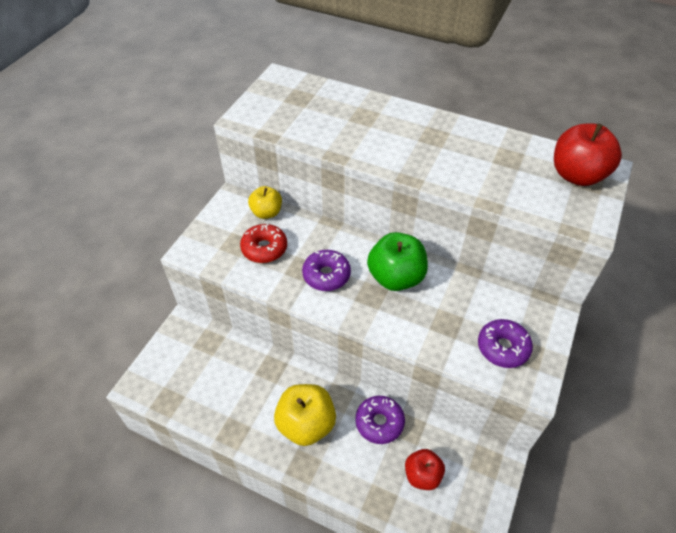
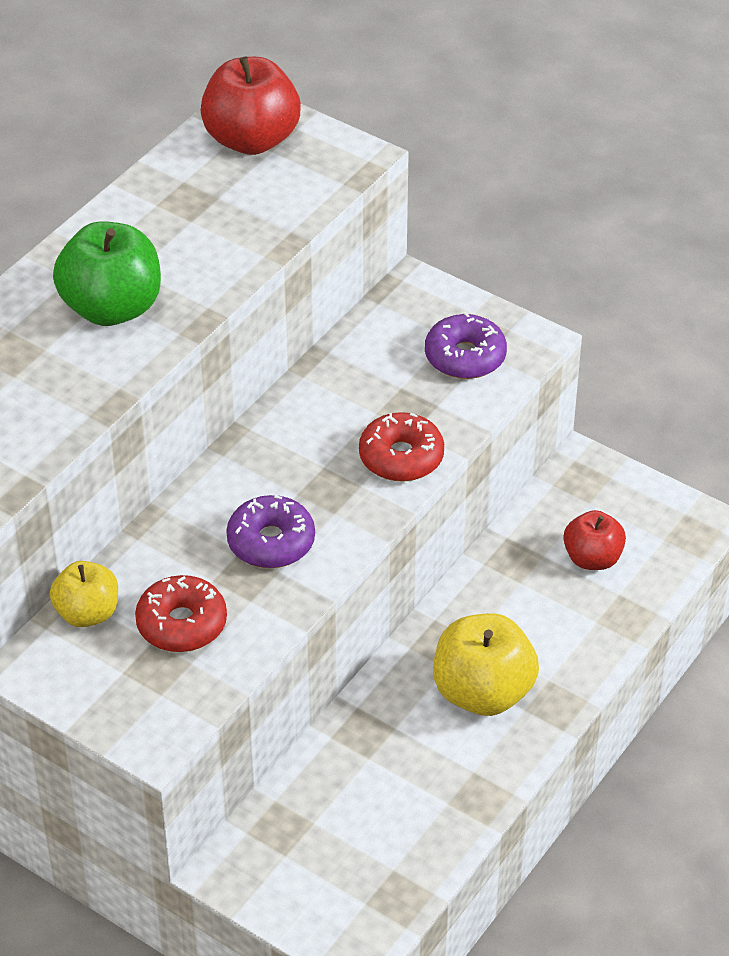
camera: 80 degrees left, 5 degrees down
(379, 422) = (497, 595): purple donut -> none
(396, 277) = (300, 452): green apple -> green apple (112, 308)
(406, 325) = (401, 457): none -> red donut

